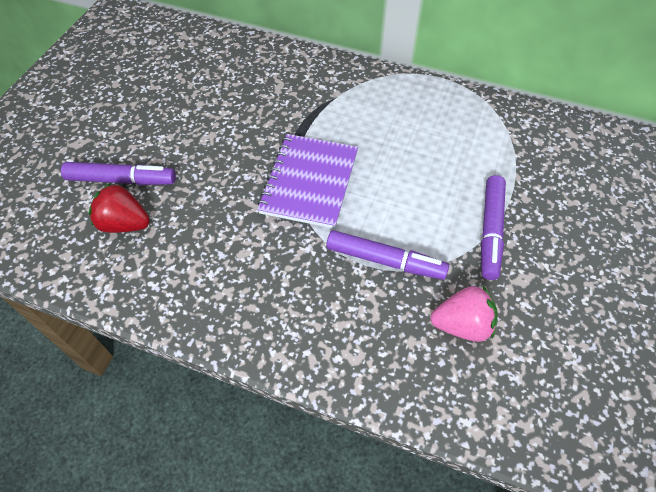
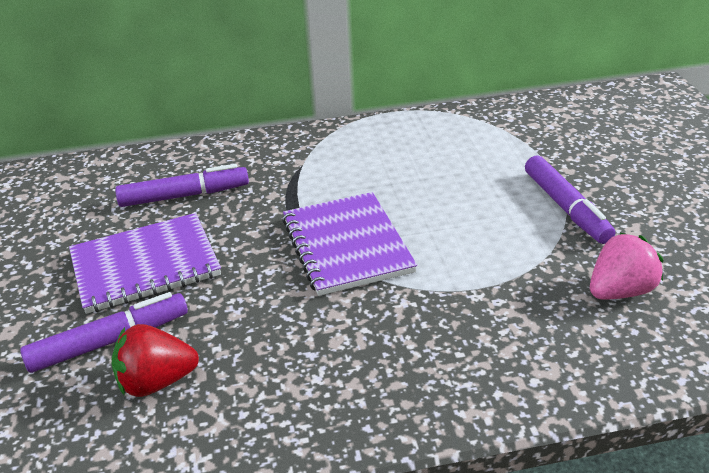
camera: 30 degrees left, 20 degrees down
(180, 133) = (145, 265): none -> purple notebook
(385, 260) = (494, 275): purple marker -> purple marker (184, 195)

